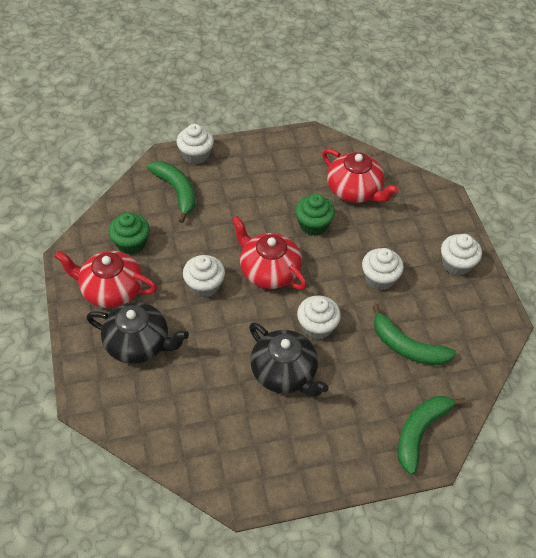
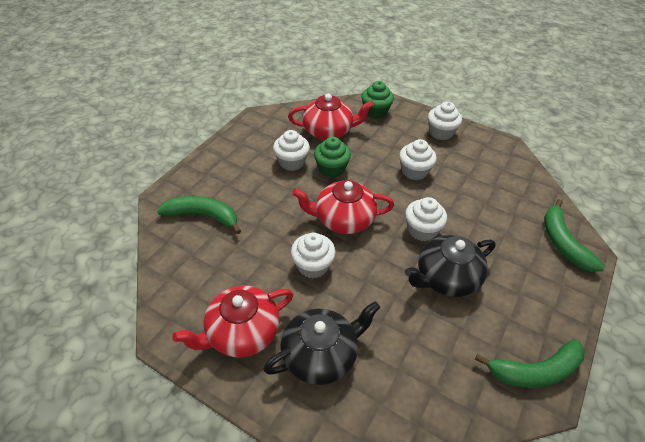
camera: 45 degrees left, 5 degrees down
(131, 243) = (213, 281): green cupcake -> green cupcake (375, 111)
(196, 155) = (186, 180): white cupcake -> white cupcake (292, 162)
(284, 373) = (446, 278): black teapot -> black teapot turned 150 degrees clockwise
(407, 347) = (484, 198): green banana -> green banana (535, 371)

